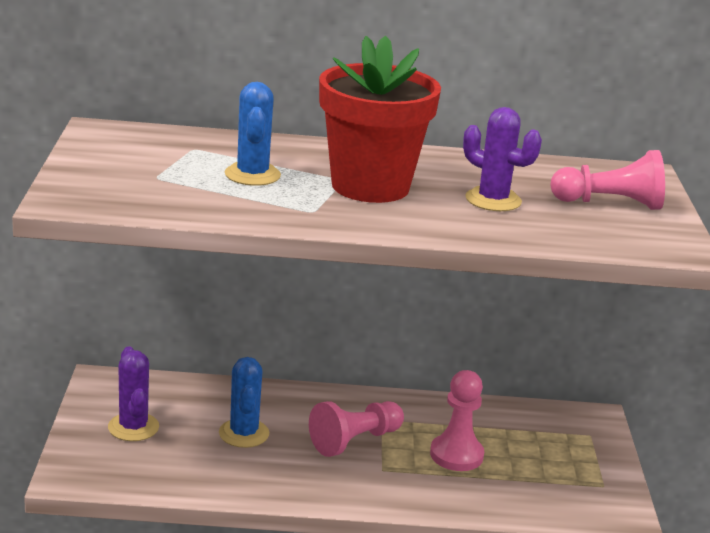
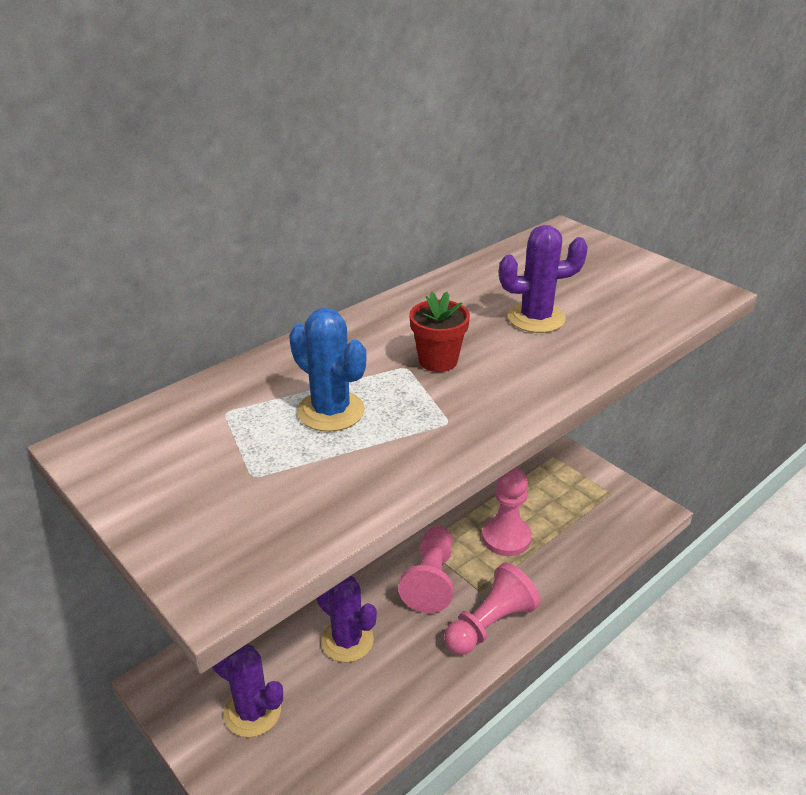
camera: 40 degrees left, 10 degrees up
(244, 433) = (347, 640): blue cactus -> purple cactus
(370, 186) = (438, 361): red flower pot -> red flower pot, size x0.45
(610, 204) = (600, 274): pink pawn -> pink pawn (490, 624)

